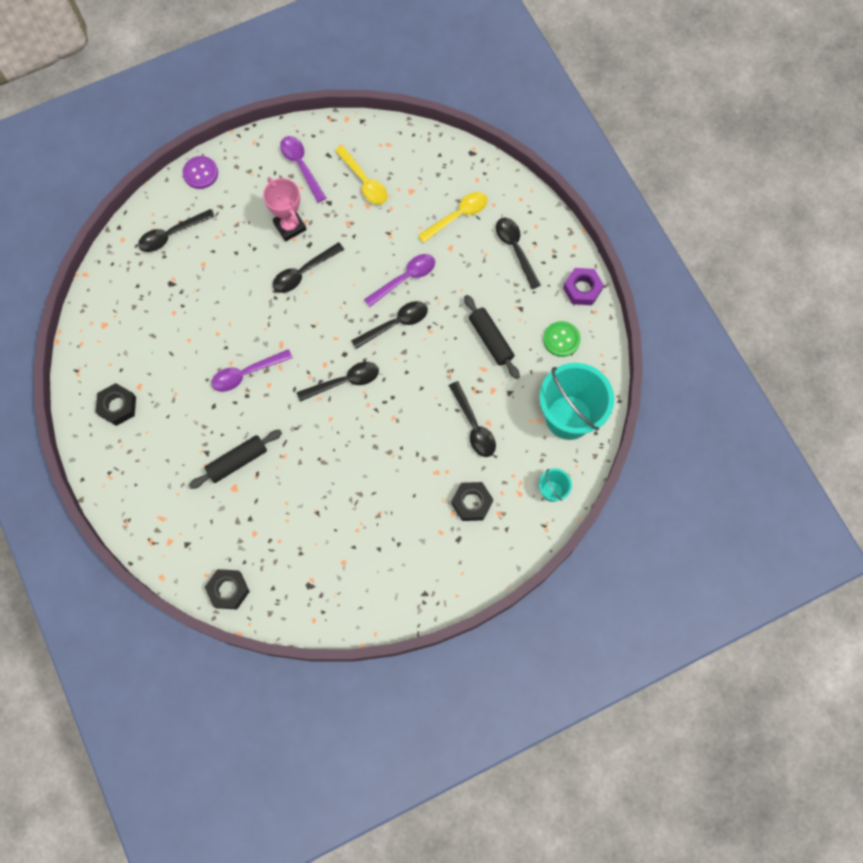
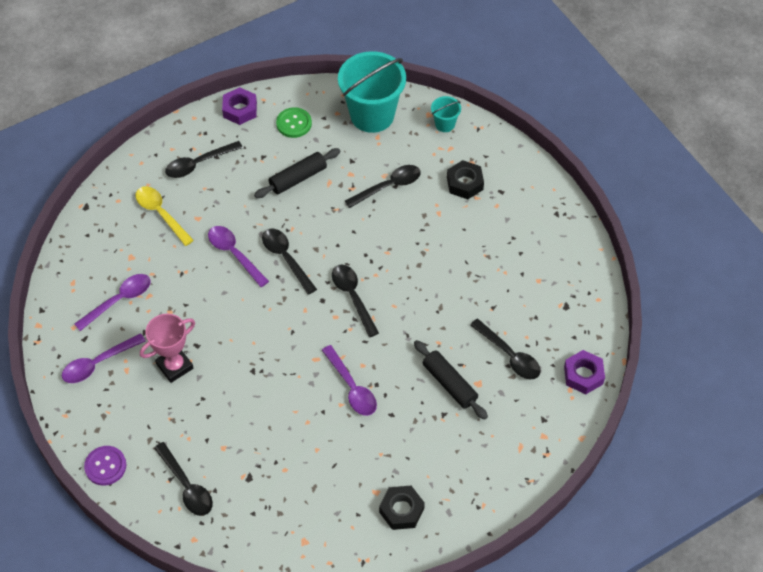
camera: 95 degrees left, 15 degrees down
(228, 590) = (583, 375): black nut -> purple nut
(303, 272) = (230, 347): black spoon -> black spoon (509, 355)
(364, 181) = (119, 300): yellow spoon -> purple spoon

